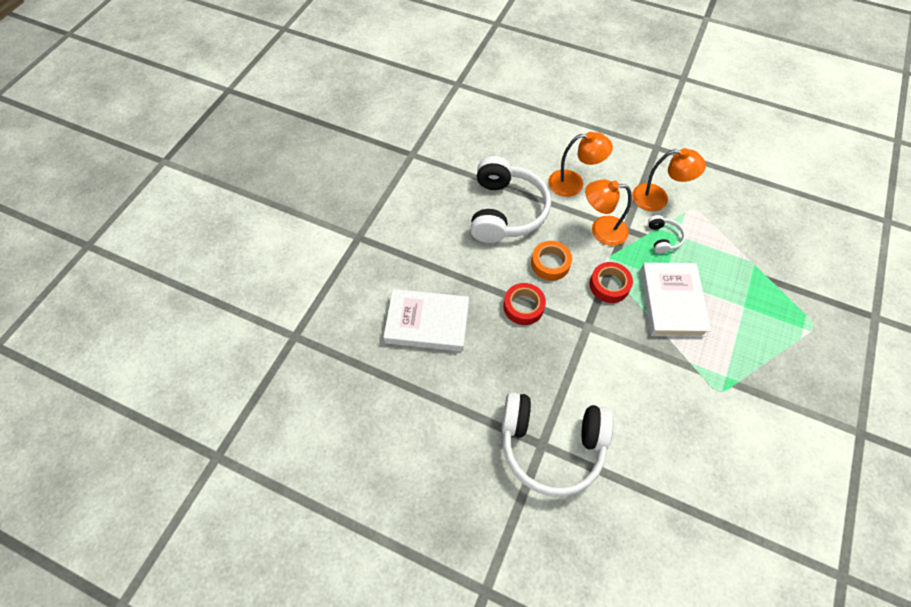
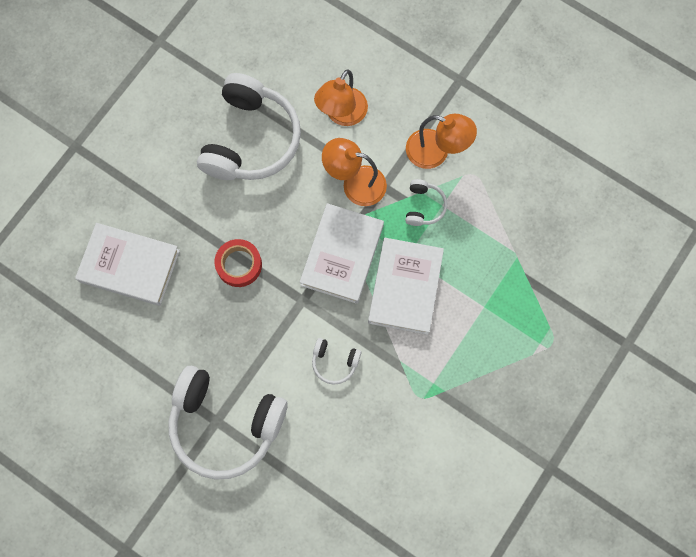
camera: 10 degrees right, 15 degrees up
(550, 263) = (283, 217): orange tape -> none
(573, 183) = (342, 115): orange lamp -> orange lamp turned 105 degrees clockwise
(609, 285) = (342, 255): red tape -> white book
(633, 373) = (334, 362): none -> white headphones

